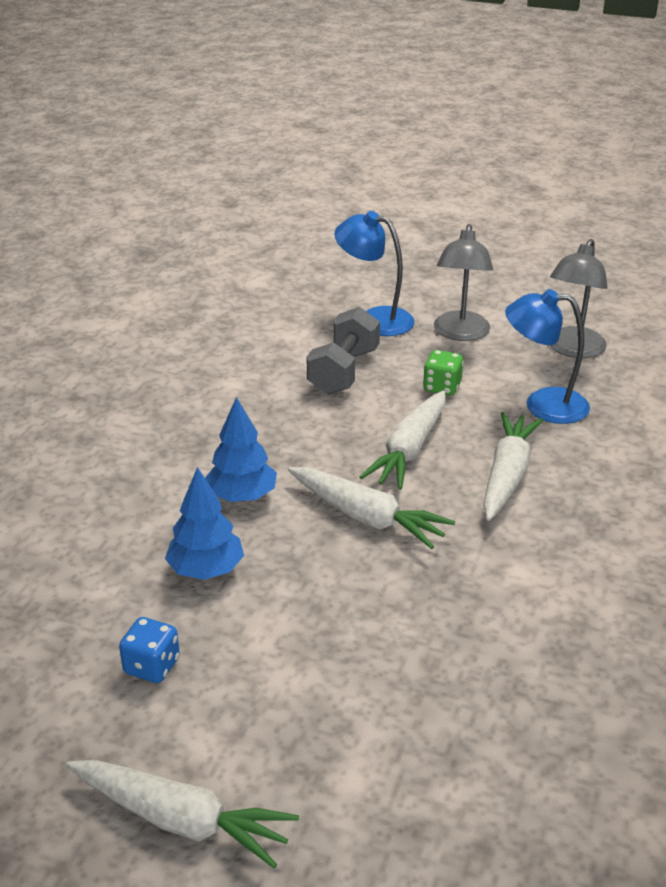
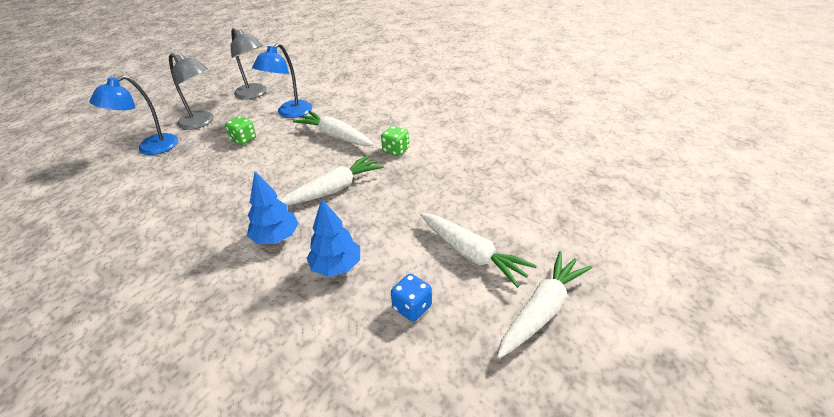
camera: 70 degrees left, 5 degrees up
(343, 371) = (190, 171): grey dumbbell -> none
(409, 450) = (289, 162): white carrot -> white carrot (472, 254)
(509, 557) = (396, 150): none -> green dice

